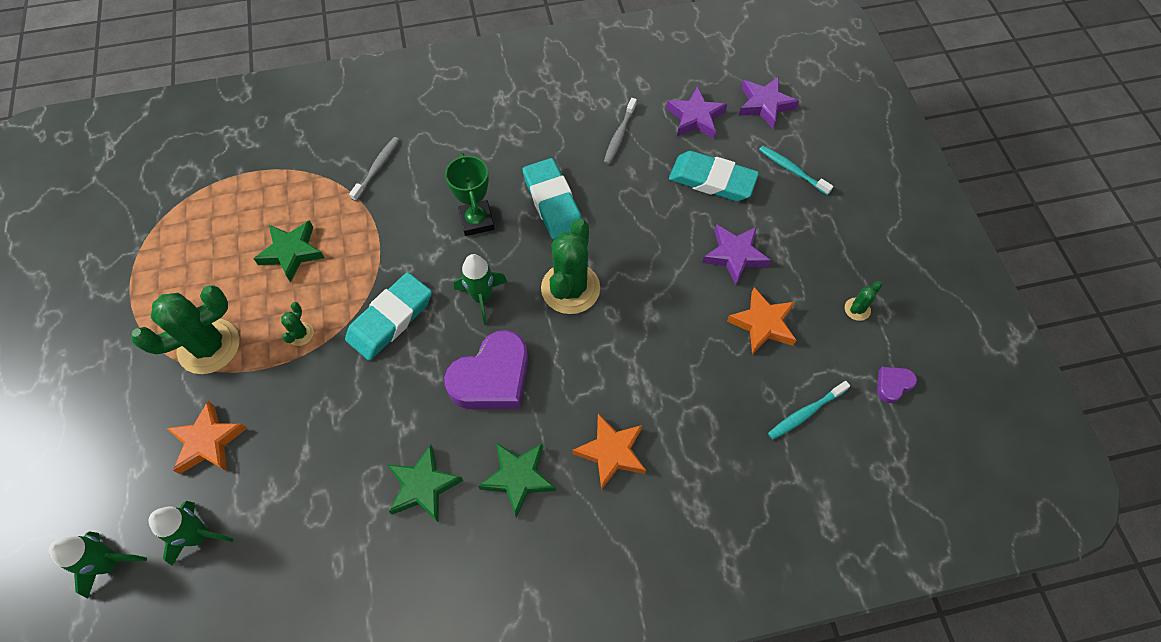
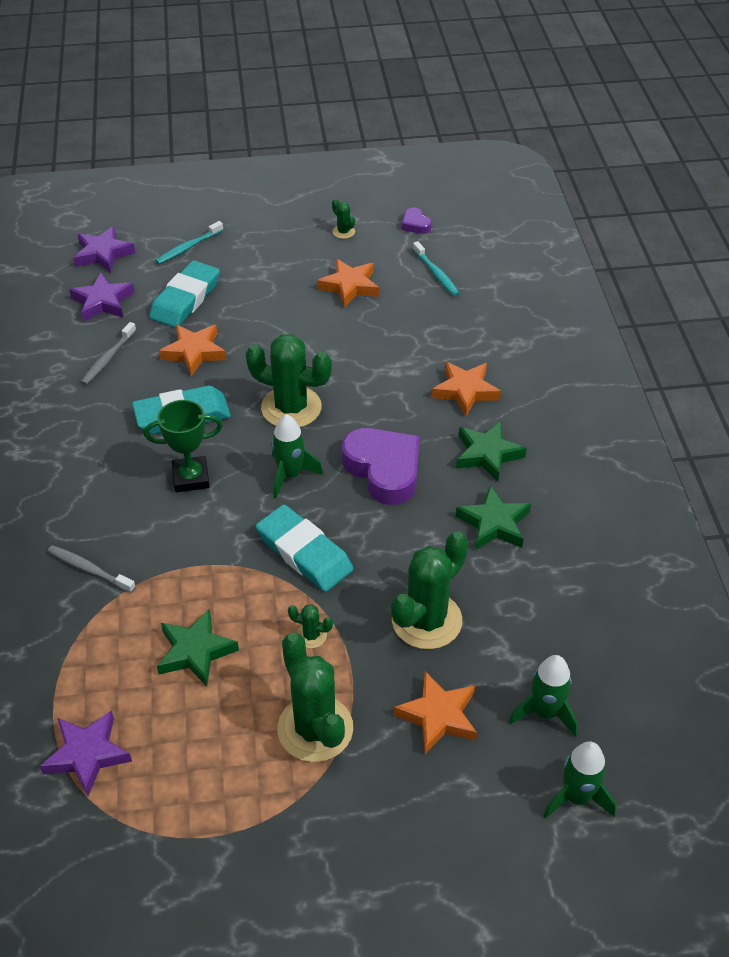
camera: 85 degrees left, 15 degrees down
(309, 427) = (426, 620): none -> green cactus
(619, 135) = (108, 358): grey toothbrush -> grey toothbrush turned 90 degrees clockwise
(637, 199) = (194, 352): none -> orange star
(734, 255) = (275, 294): purple star -> purple star (87, 755)

